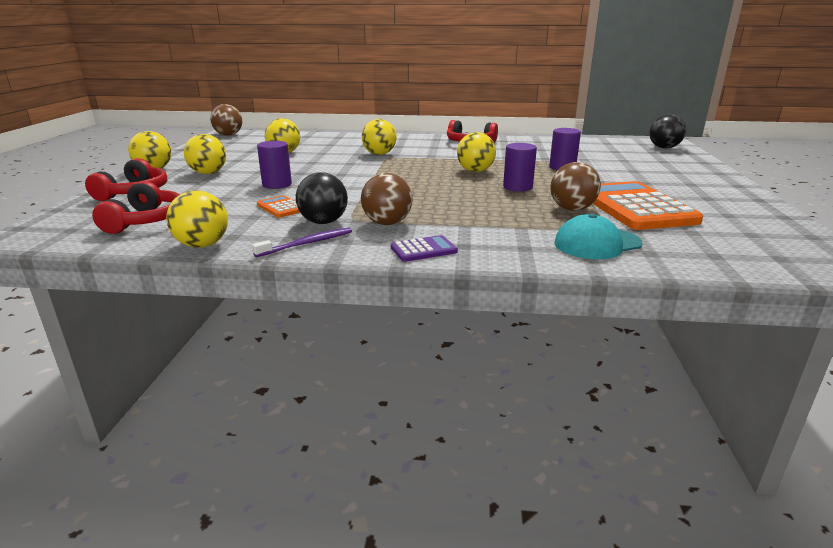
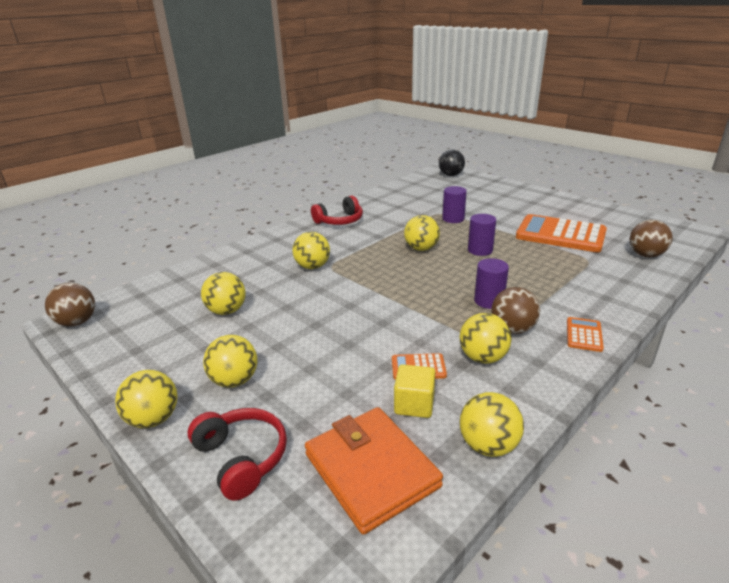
camera: 50 degrees left, 5 degrees up
(146, 221) = (371, 470): red headphones -> orange wallet
(231, 216) = (414, 404): none -> yellow cube
(277, 184) = (339, 349): purple cylinder -> purple cylinder (489, 301)
(307, 243) = (531, 382): purple toothbrush -> none
(323, 222) = (482, 358): black ball -> yellow ball
(423, 250) = (584, 335): purple calculator -> orange calculator
(572, 209) = (545, 253): brown ball -> brown ball (645, 255)
(597, 243) = (615, 273): turquoise cap -> none

